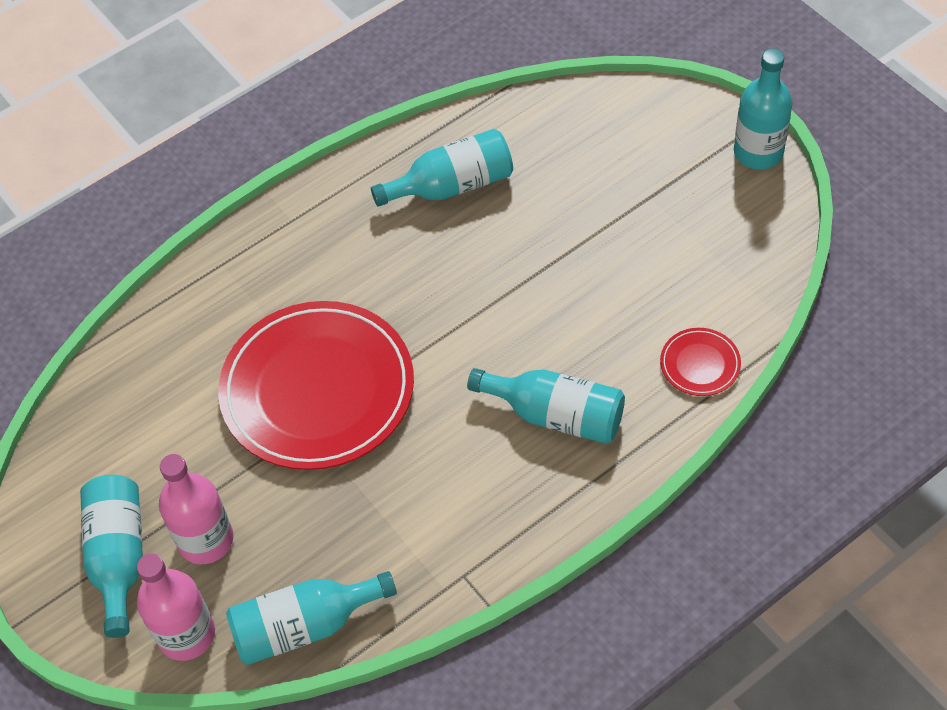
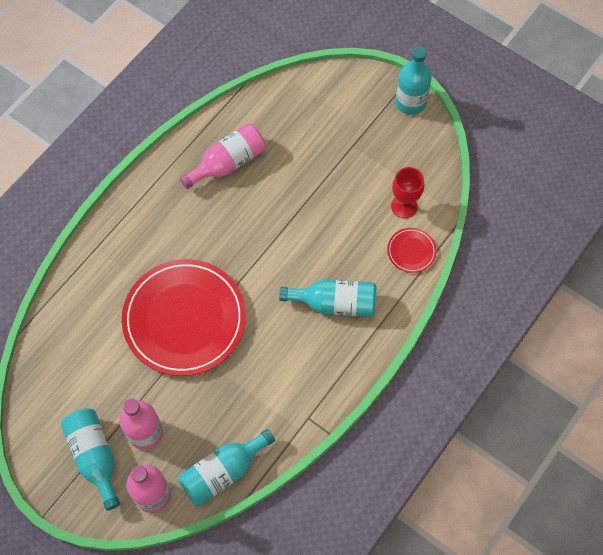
camera: 20 degrees left, 10 degrees up
(452, 185) = (228, 163): turquoise bottle -> pink bottle
(706, 297) = (404, 206): none -> red goblet

